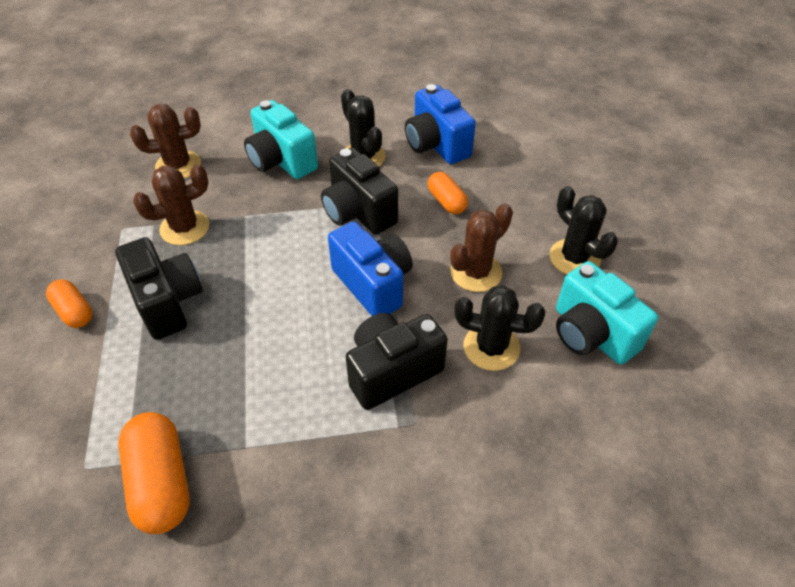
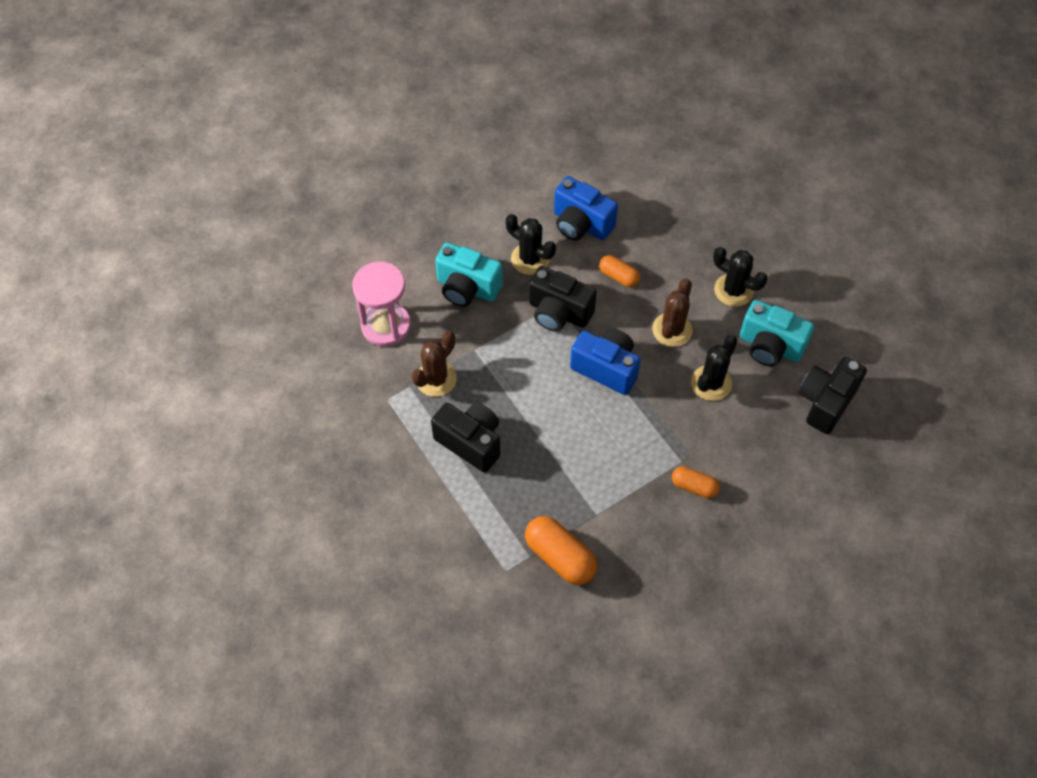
camera: 25 degrees left, 10 degrees up
(74, 311) = (409, 477): orange capsule -> orange capsule (694, 486)
(178, 165) = (386, 325): brown cactus -> pink hourglass
(392, 371) = (657, 427): black camera -> black camera (825, 402)
(491, 347) = (711, 383): black cactus -> black cactus turned 45 degrees counterclockwise

